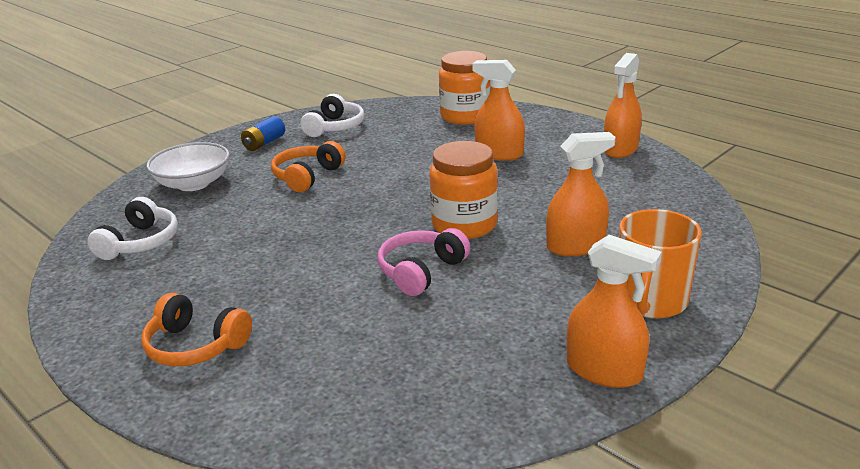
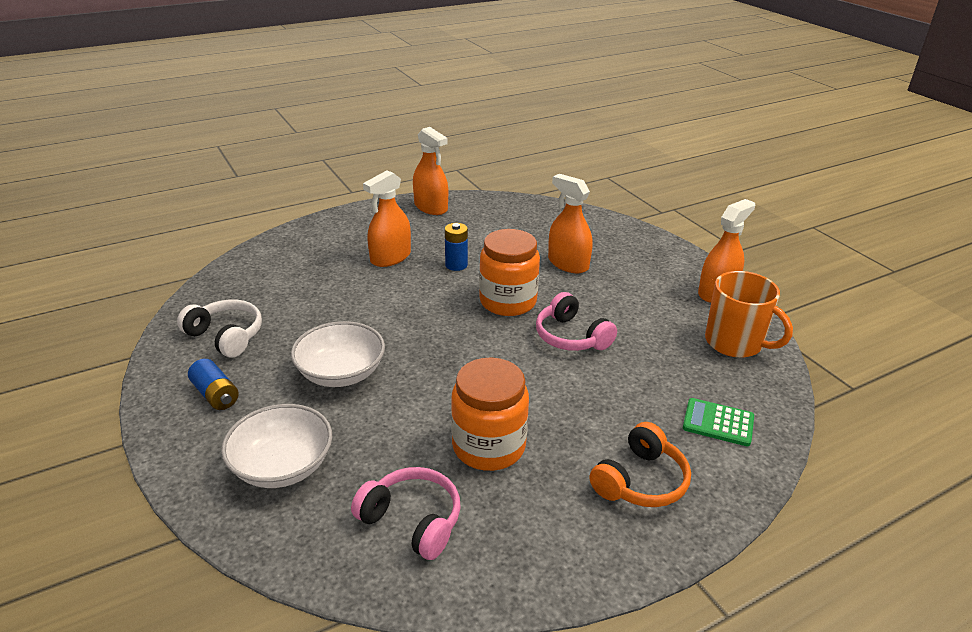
camera: 75 degrees left, 5 degrees up
(140, 242) = (412, 520): white headphones -> pink headphones
(301, 392) = (718, 423): none -> green calculator
(307, 176) = (341, 373): orange headphones -> white bowl
(465, 116) = (289, 255): orange jar -> orange jar (488, 446)
(513, 185) = (456, 265): none -> blue battery
(575, 246) = (568, 264): orange spray bottle -> orange spray bottle turned 45 degrees counterclockwise
(650, 301) = (648, 257): orange mug -> orange mug (735, 343)

